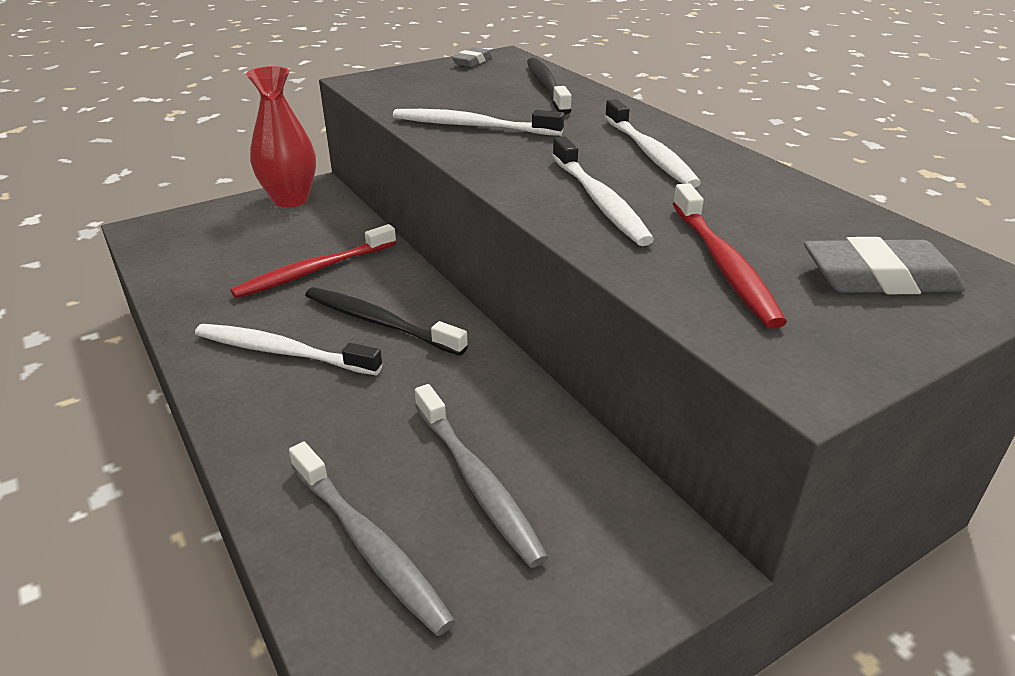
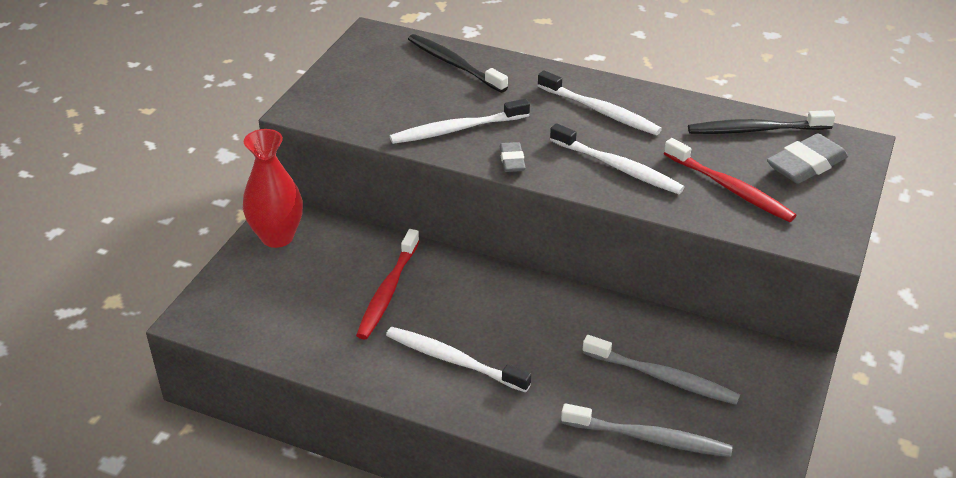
camera: 35 degrees left, 5 degrees up
(283, 352) = (454, 360): white toothbrush -> white toothbrush turned 45 degrees clockwise
(380, 323) = (487, 309): black toothbrush -> black toothbrush (756, 130)
(472, 61) = (358, 52): grey eraser -> grey eraser (512, 160)

